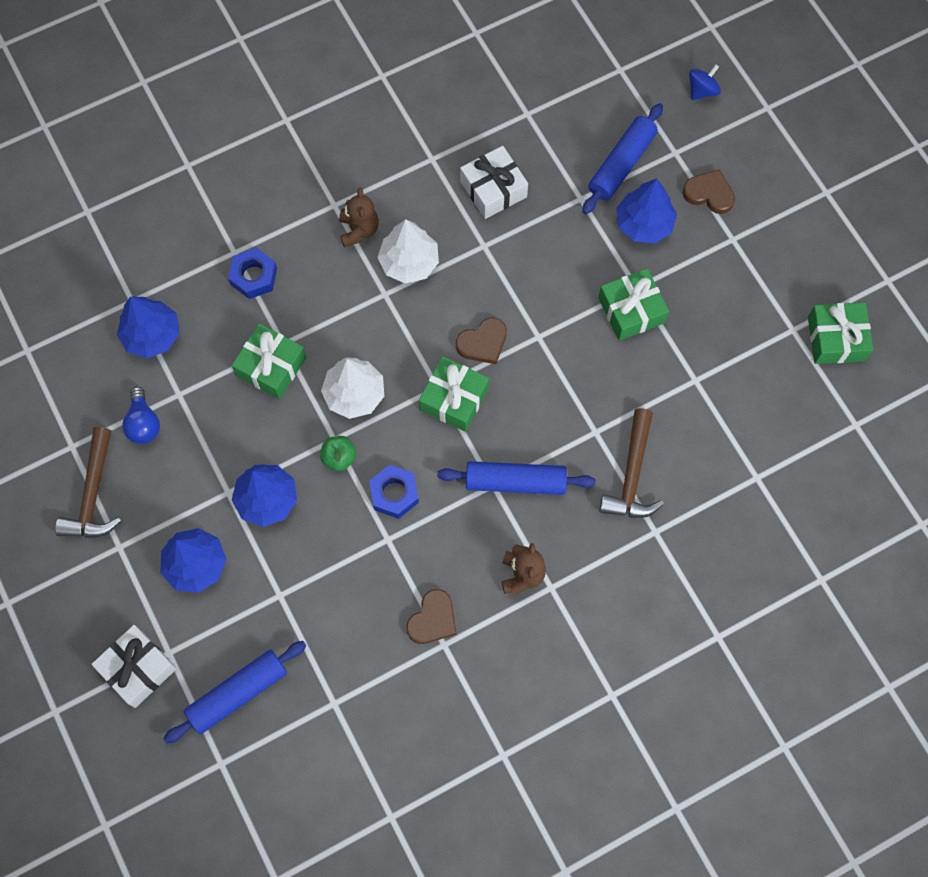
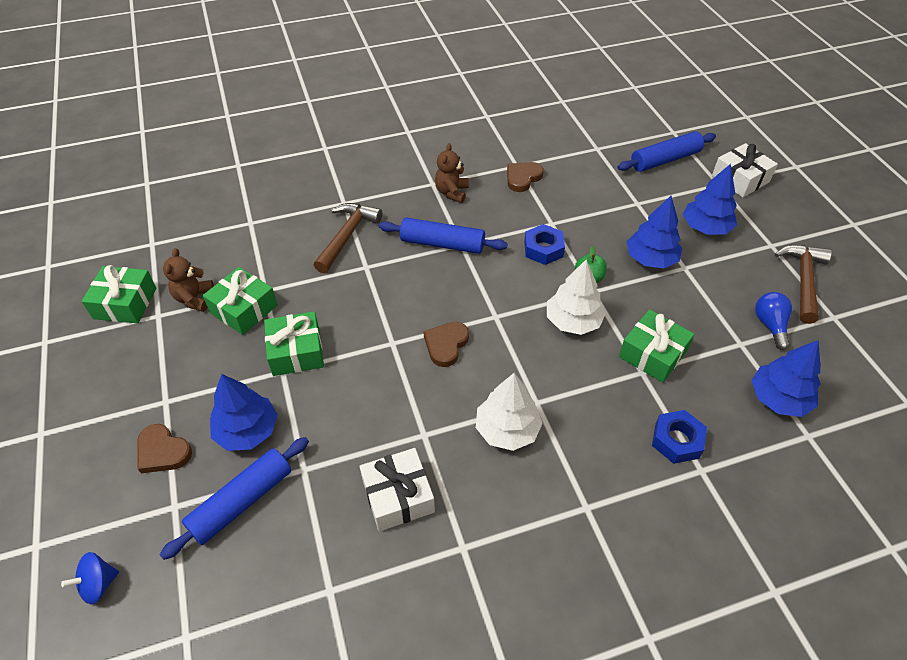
camera: 170 degrees left, 20 degrees down
(359, 230) = (559, 473): brown teddy bear -> brown teddy bear (194, 298)
(454, 399) = (482, 305): green gift -> green gift (244, 309)
(483, 343) = (446, 345): brown heart -> brown heart turned 45 degrees counterclockwise

